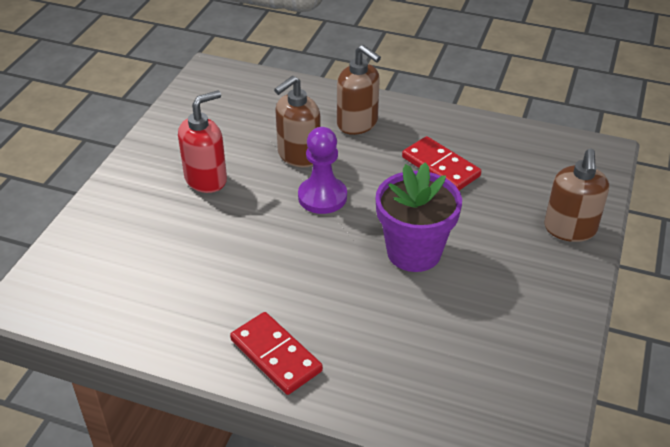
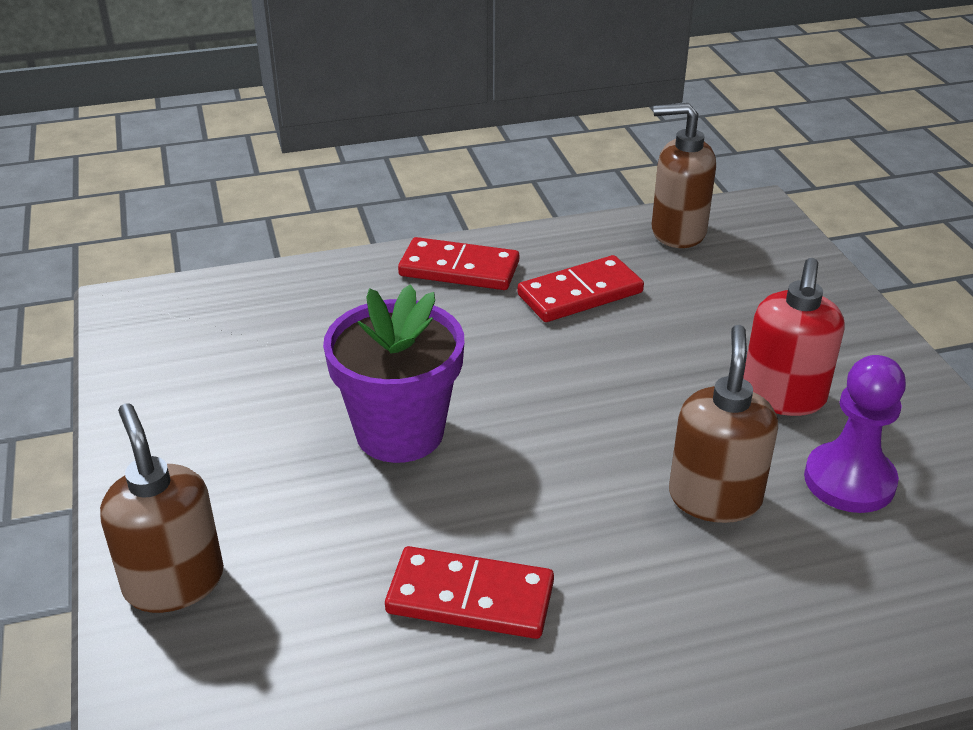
camera: 145 degrees right, 5 degrees down
(224, 291) = (580, 294): none -> red domino
(322, 197) = (601, 449): purple pawn -> purple pawn (849, 480)
(357, 123) = (699, 617): brown soap dispenser -> brown soap dispenser (677, 232)

